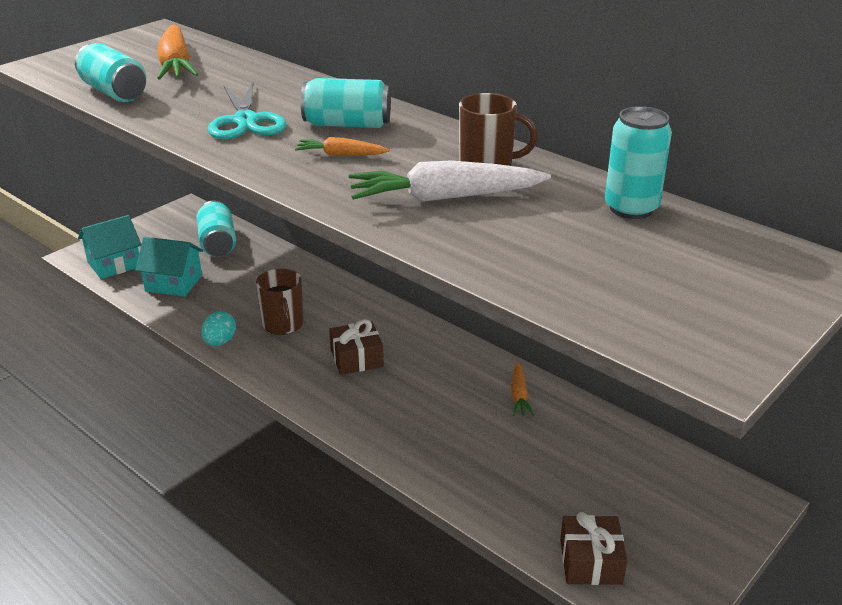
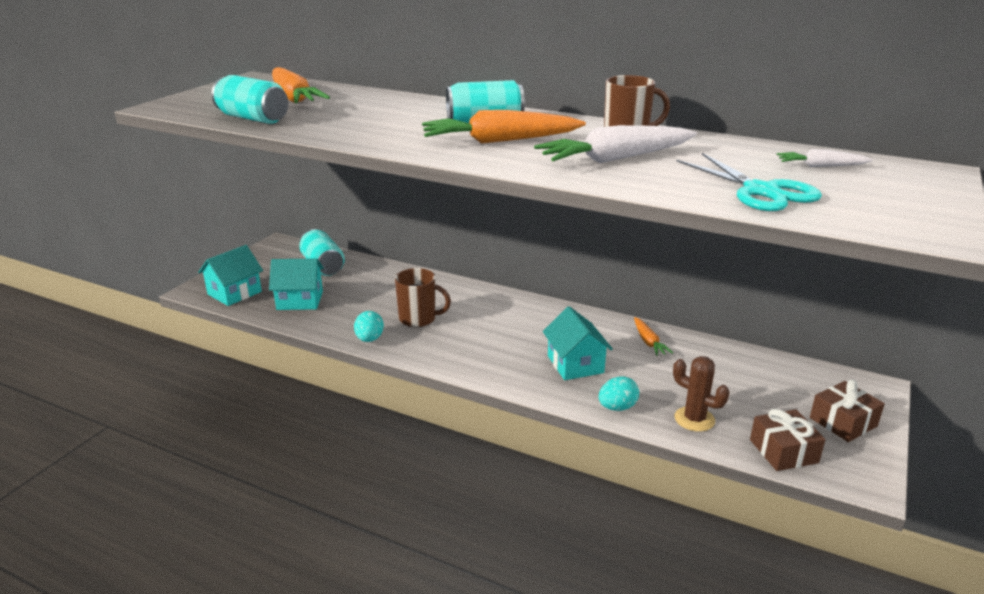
camera: 15 degrees left, 5 degrees down
(246, 121) = (394, 127): turquoise scissors -> turquoise scissors (760, 191)
(283, 325) = (419, 319): brown mug -> brown mug turned 45 degrees counterclockwise
(341, 155) = (500, 141): orange carrot -> orange carrot, size x1.97
(356, 358) = (498, 334): brown gift -> brown gift (843, 422)
(420, 410) = (575, 364): none -> turquoise house
(435, 471) = (617, 407): none -> turquoise egg
(512, 502) = (694, 419): none -> brown cactus
(631, 208) = (765, 152): turquoise can -> none
(676, 240) = (820, 166): none -> white carrot

